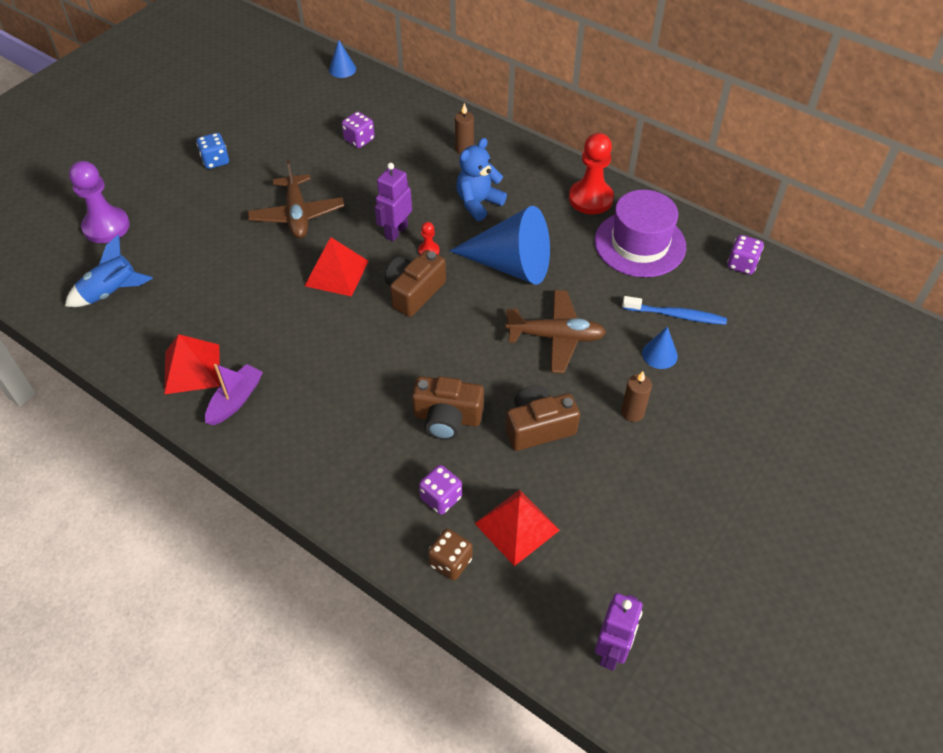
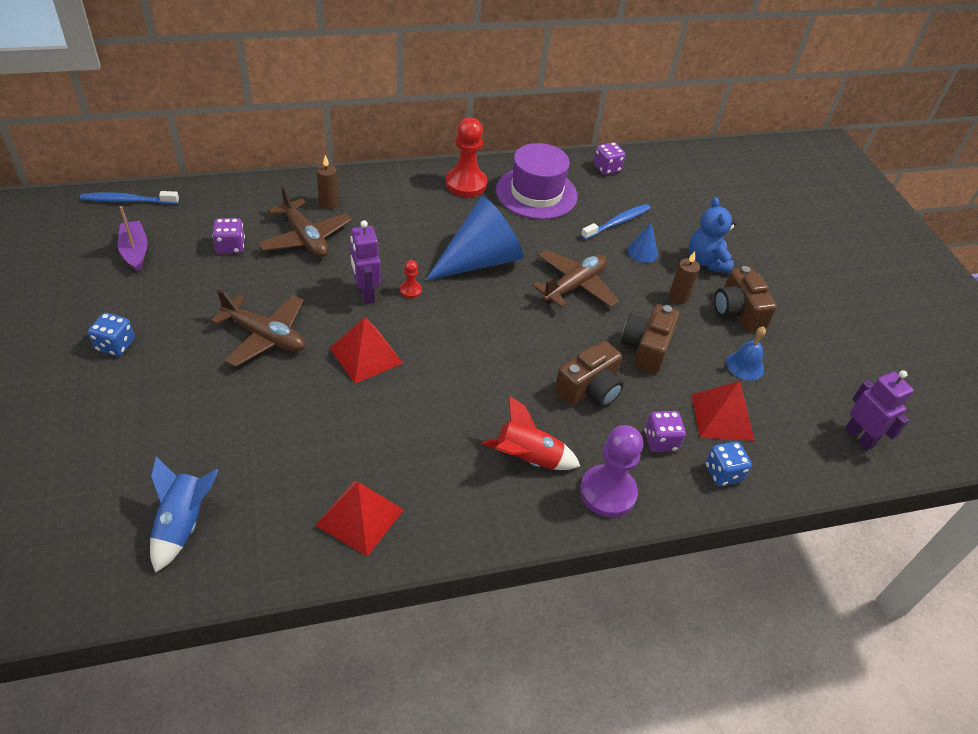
camera: 55 degrees left, 5 degrees down
(106, 227) = (84, 476): purple pawn -> purple pawn (607, 492)
(235, 400) = (432, 507): purple boat -> purple boat (135, 251)
(334, 424) = (528, 458): none -> red rocket
(342, 69) = (128, 201): blue cone -> blue toothbrush
(413, 165) = (305, 238): none -> brown plane
(414, 292) = (444, 326): brown camera -> brown camera (738, 311)
(450, 562) = (723, 473): brown dice -> blue dice
(478, 203) = (396, 234): blue teddy bear -> blue teddy bear (706, 261)
(602, 509) = (745, 366): none -> blue bell

